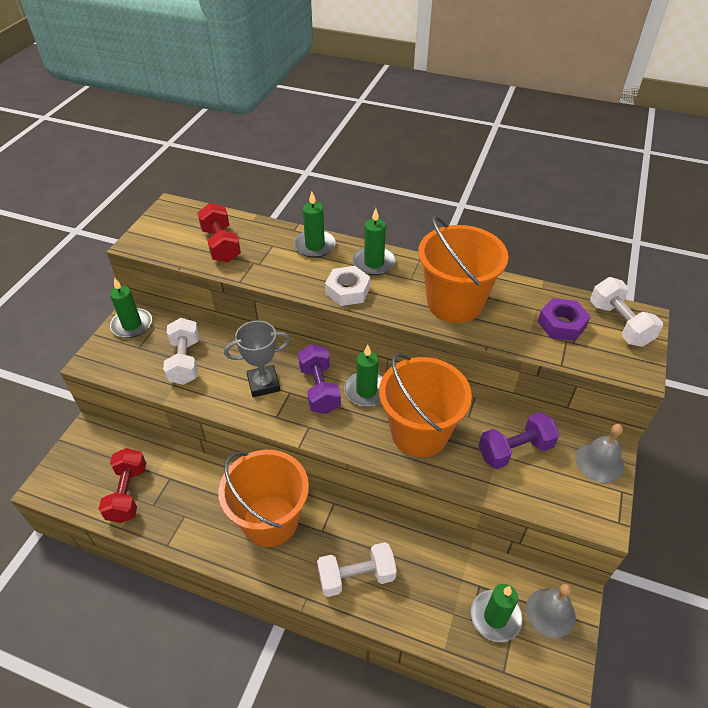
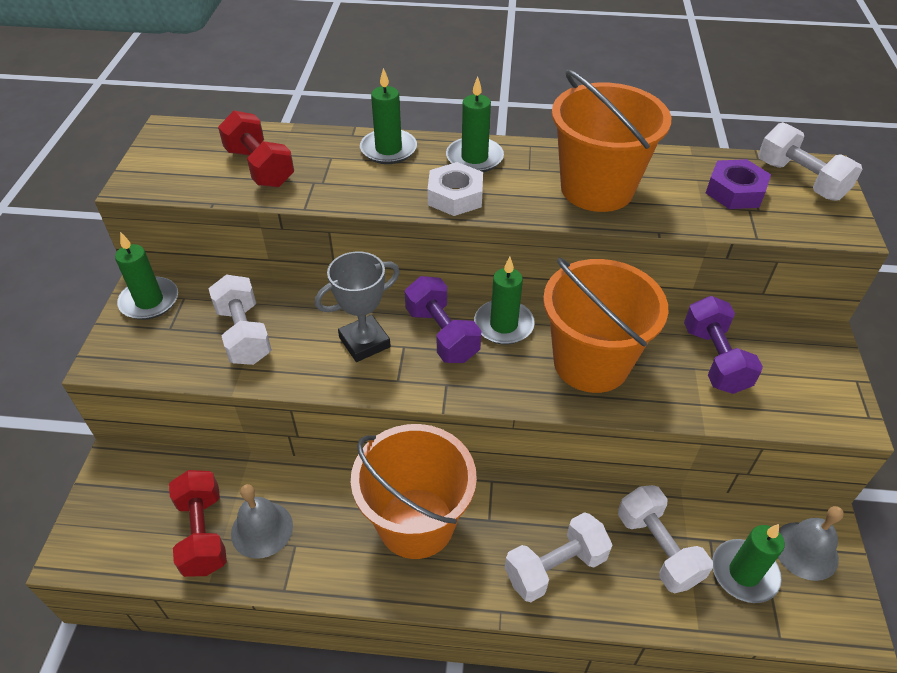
camera: 15 degrees left, 0 degrees up
(437, 582) = (658, 548): none -> white dumbbell
(515, 450) = (715, 359): purple dumbbell -> purple dumbbell turned 60 degrees counterclockwise
(599, 462) = (817, 352): grey bell -> grey bell (262, 529)

